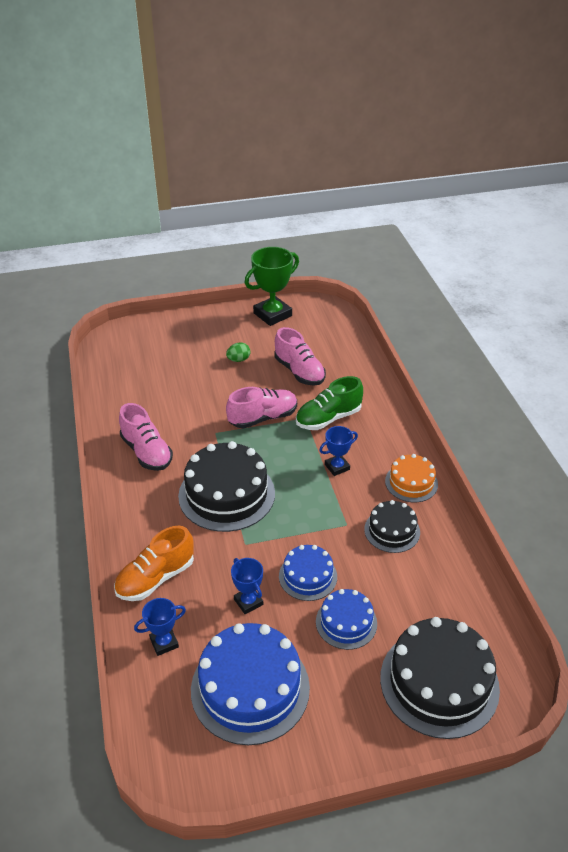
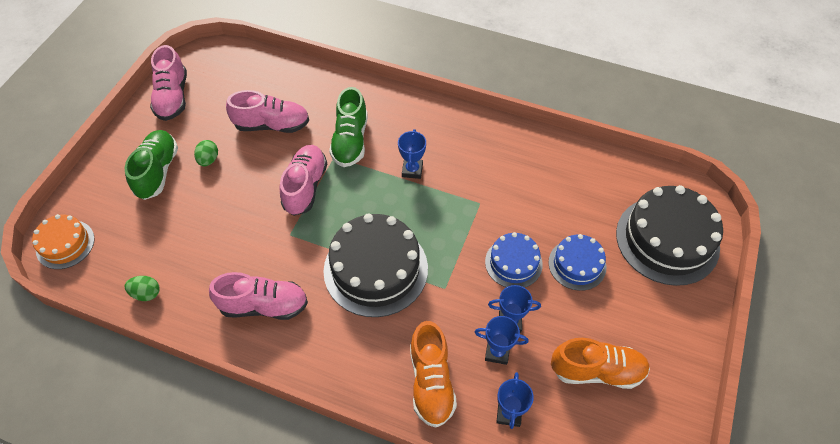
camera: 55 degrees left, 15 degrees up
(111, 393) = (146, 293): none -> green egg
(206, 343) = (157, 171): none -> green shoe
(213, 607) = (497, 352): none -> blue trophy
(250, 688) = (597, 371): blue cake -> orange shoe
(272, 314) = (173, 97): green trophy -> pink shoe
(392, 530) = (509, 177): black cake -> none
(411, 482) = (470, 133): orange cake -> orange cake (65, 244)

